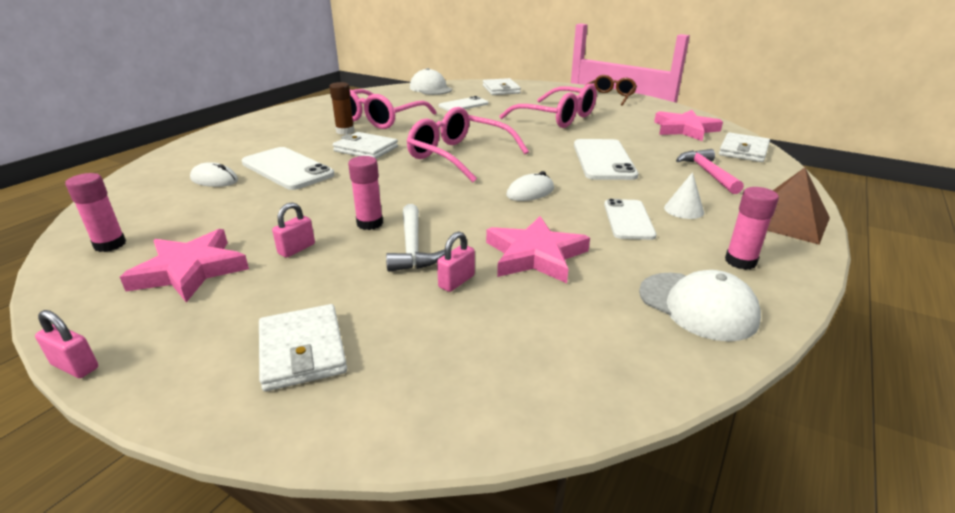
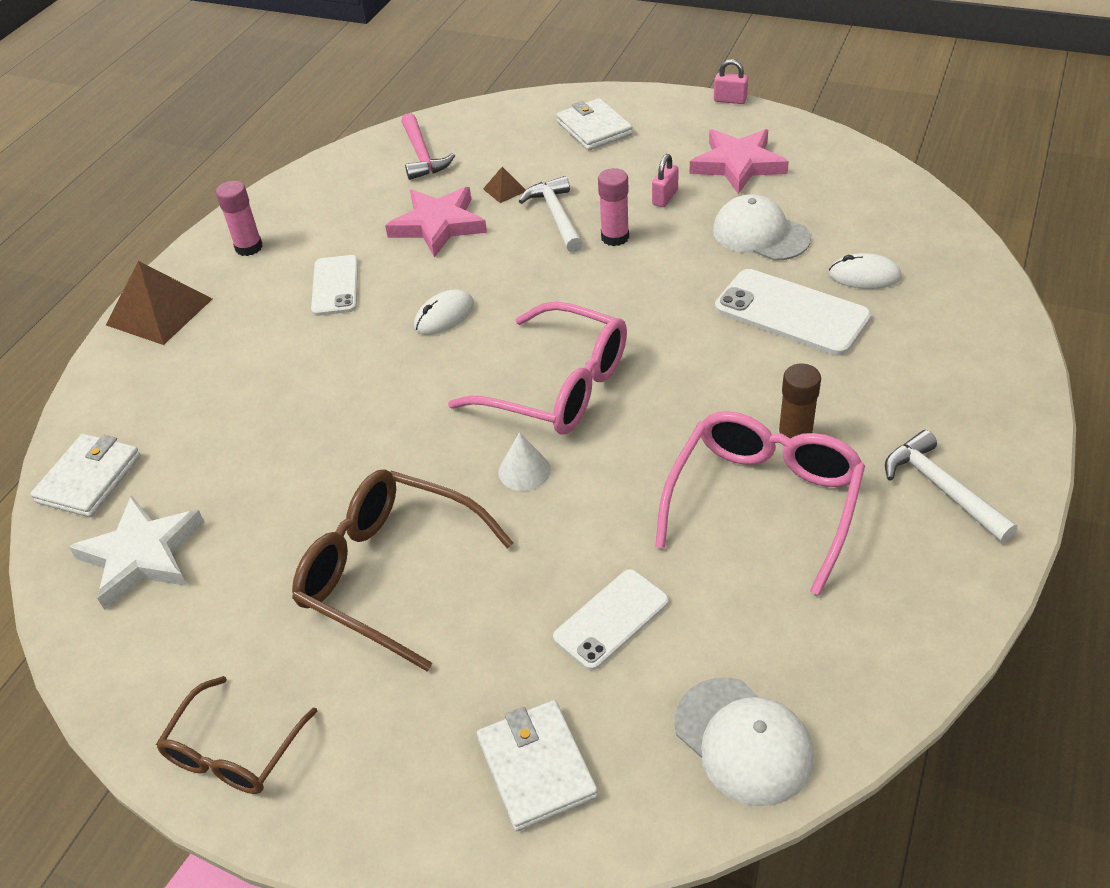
camera: 175 degrees right, 15 degrees up
(110, 244) = (846, 175): pink glue stick -> none
(298, 116) = (941, 488): none -> white hammer
(366, 149) = (715, 383): white wallet -> none
(456, 281) = (505, 190): pink padlock -> brown pyramid
(557, 118) = (389, 573): pink glasses -> brown glasses
(603, 160) = (332, 410): white phone -> none
(684, 210) = (265, 312): white cone -> white cone (524, 471)
(685, 129) = (142, 556): pink star -> white star
(697, 306) = (312, 199): white cap -> white cap (760, 234)
(707, 173) = (190, 399): pink hammer -> pink hammer (422, 155)

